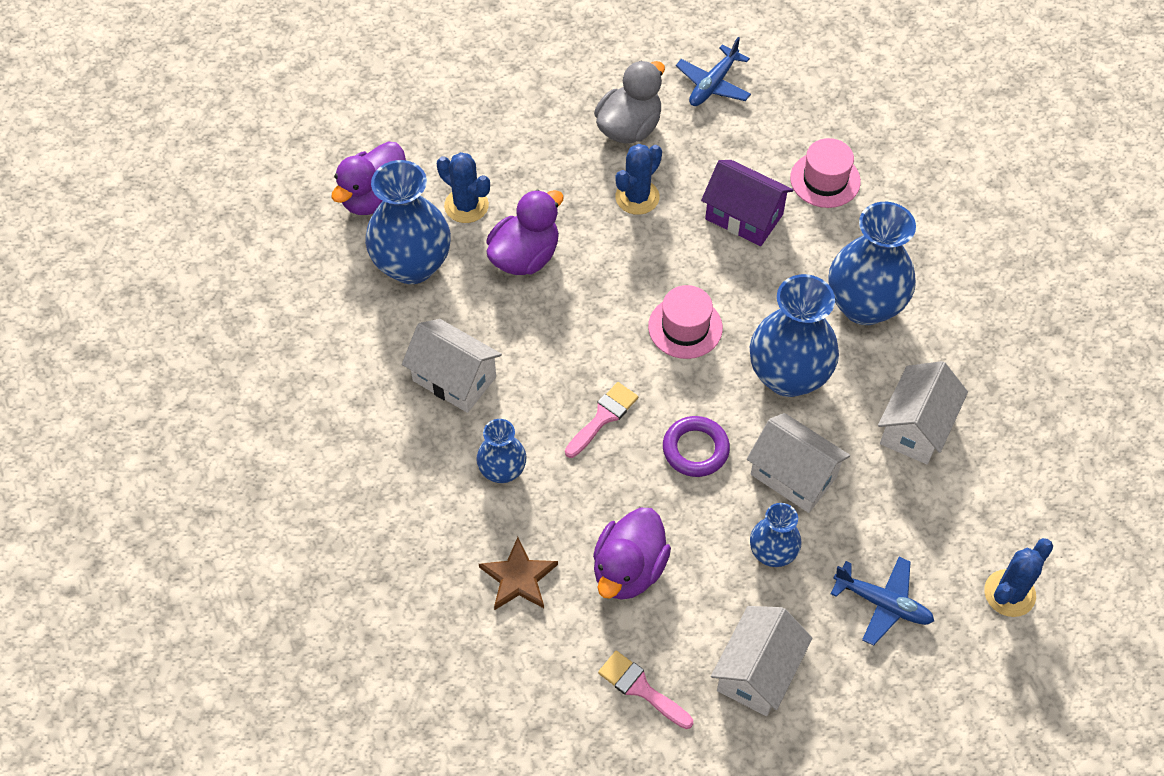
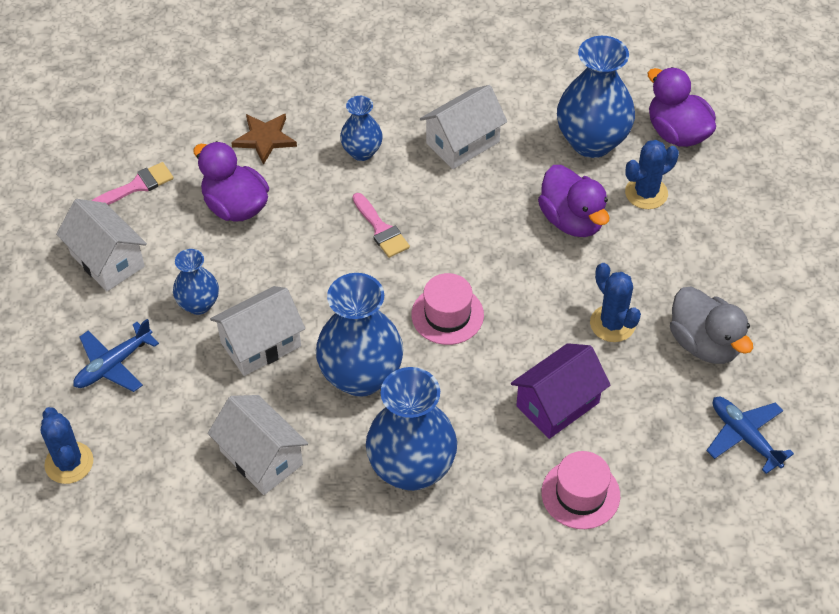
camera: 110 degrees right, 5 degrees down
(695, 449) = (320, 283): purple ring -> none

